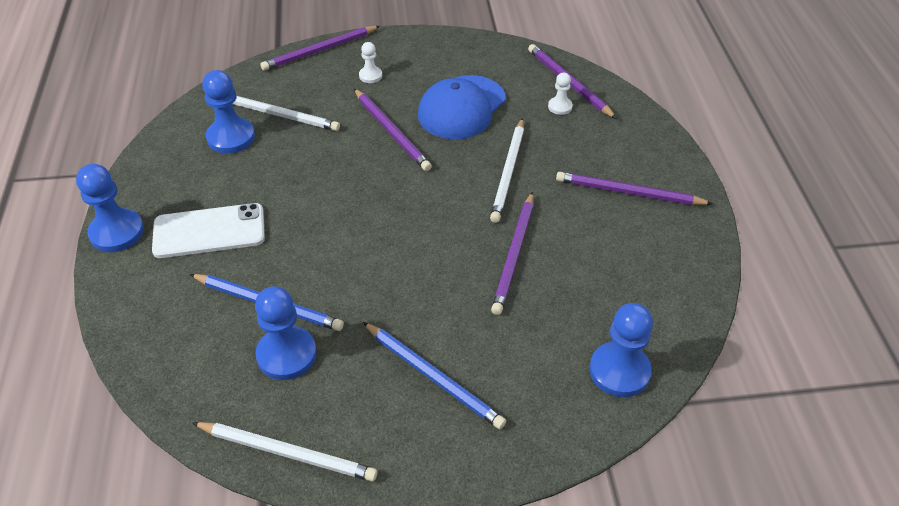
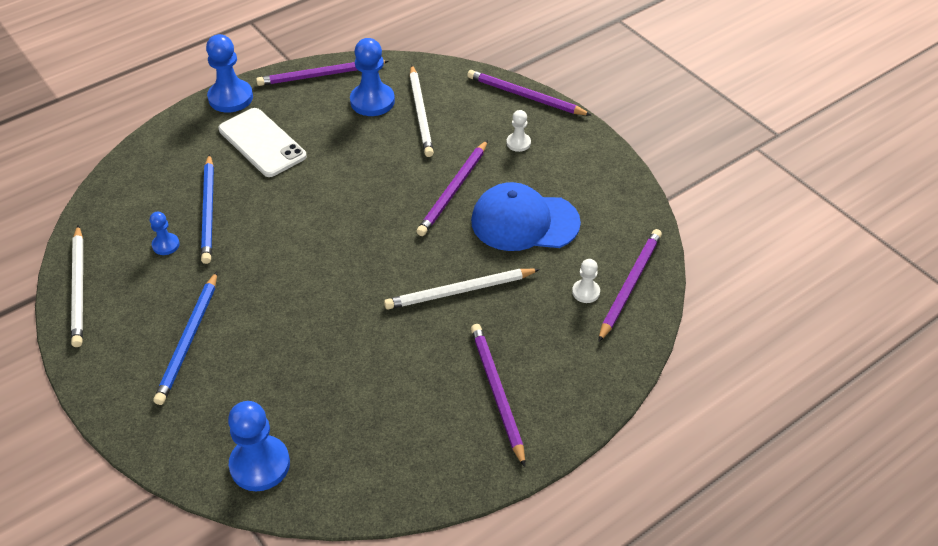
camera: 60 degrees right, 0 degrees up
(286, 354) = (166, 245): blue pawn -> blue pawn, size x0.53
(514, 255) = (354, 338): purple pencil -> purple pencil (320, 75)

